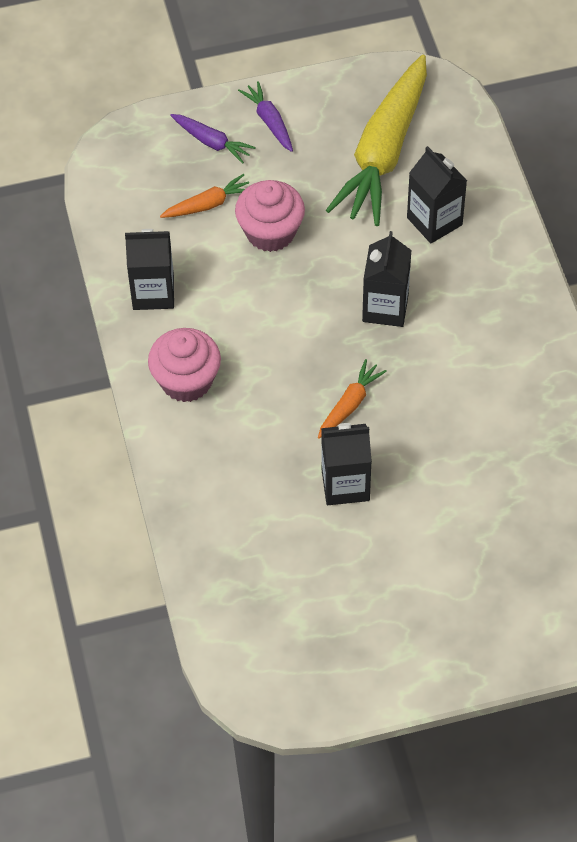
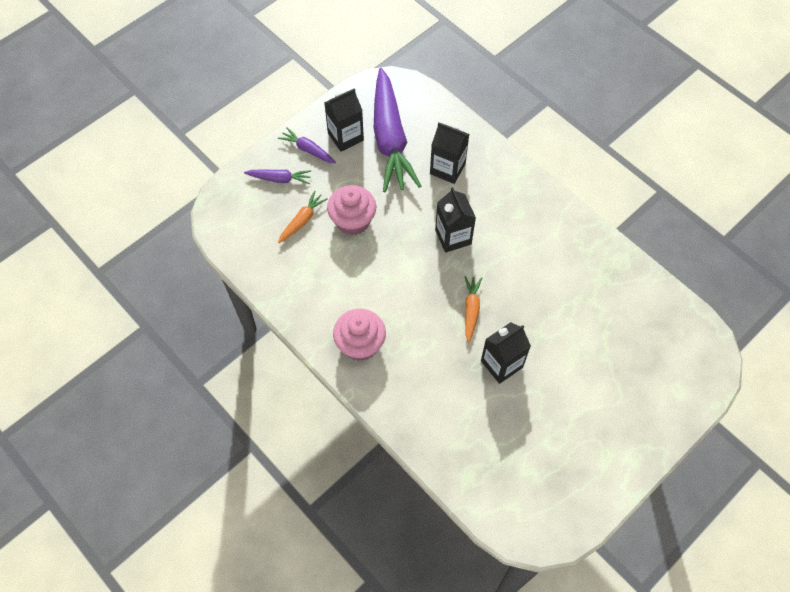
camera: 30 degrees left, 5 degrees up
(153, 292) = (303, 295): black carton -> black carton (345, 137)
(384, 152) = (390, 139): yellow carrot -> purple carrot

